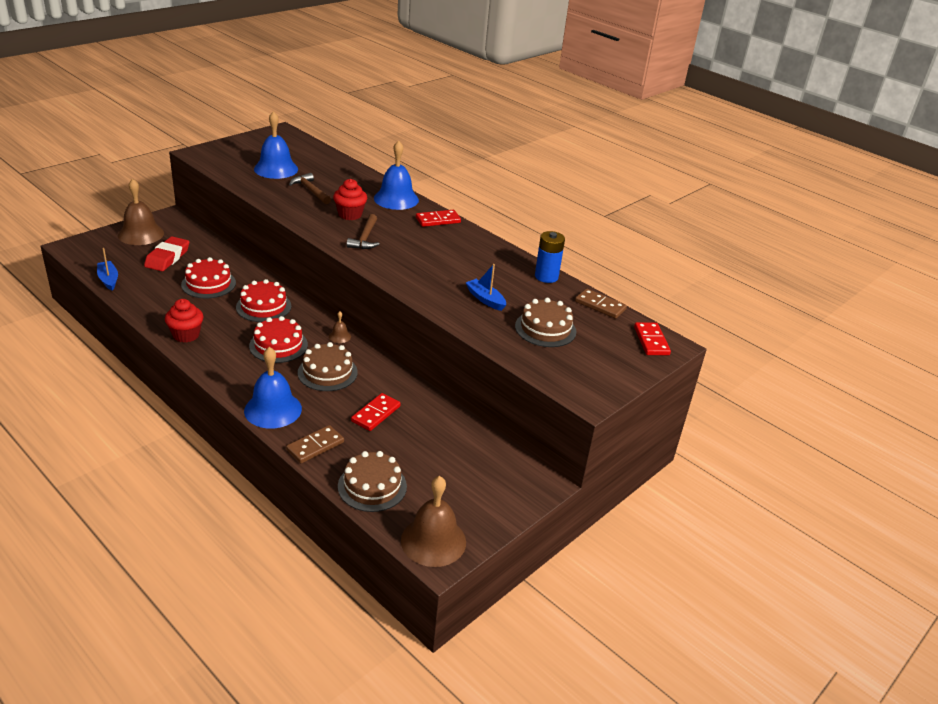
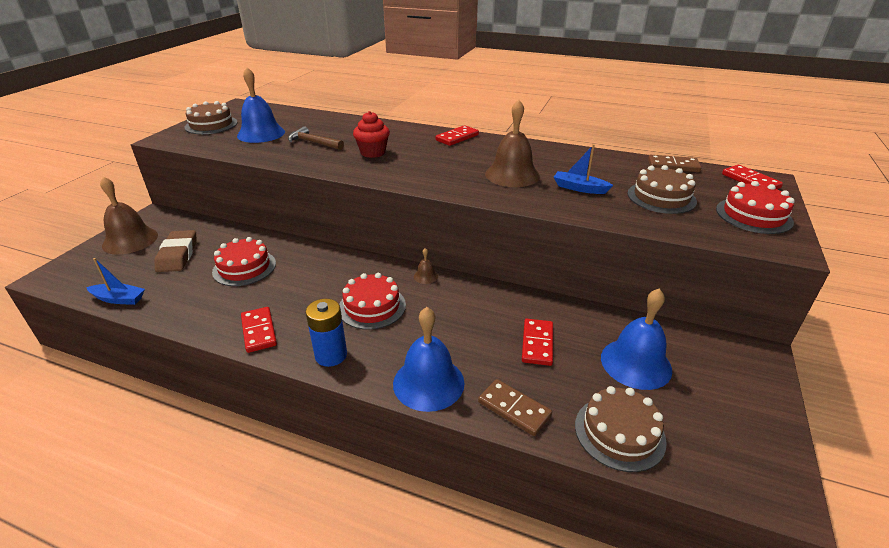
camera: 20 degrees left, 0 degrees up
(108, 279) = (119, 299): blue boat -> blue boat turned 150 degrees clockwise
(167, 258) = (178, 255): red eraser -> brown eraser
(186, 335) = (259, 331): red cupcake -> red domino
(263, 306) = (323, 272): red cake -> red cake (753, 215)
(315, 446) = (514, 409): brown domino -> brown domino turned 75 degrees counterclockwise
(327, 372) = (448, 317): brown cake -> brown cake (211, 125)
(365, 238) = (409, 168): brown hammer -> none
(396, 199) = (401, 131): blue bell -> blue bell (636, 363)
(433, 541) = (749, 474): brown bell -> brown bell (512, 175)
(546, 277) = (601, 156): blue battery -> blue battery (331, 355)

